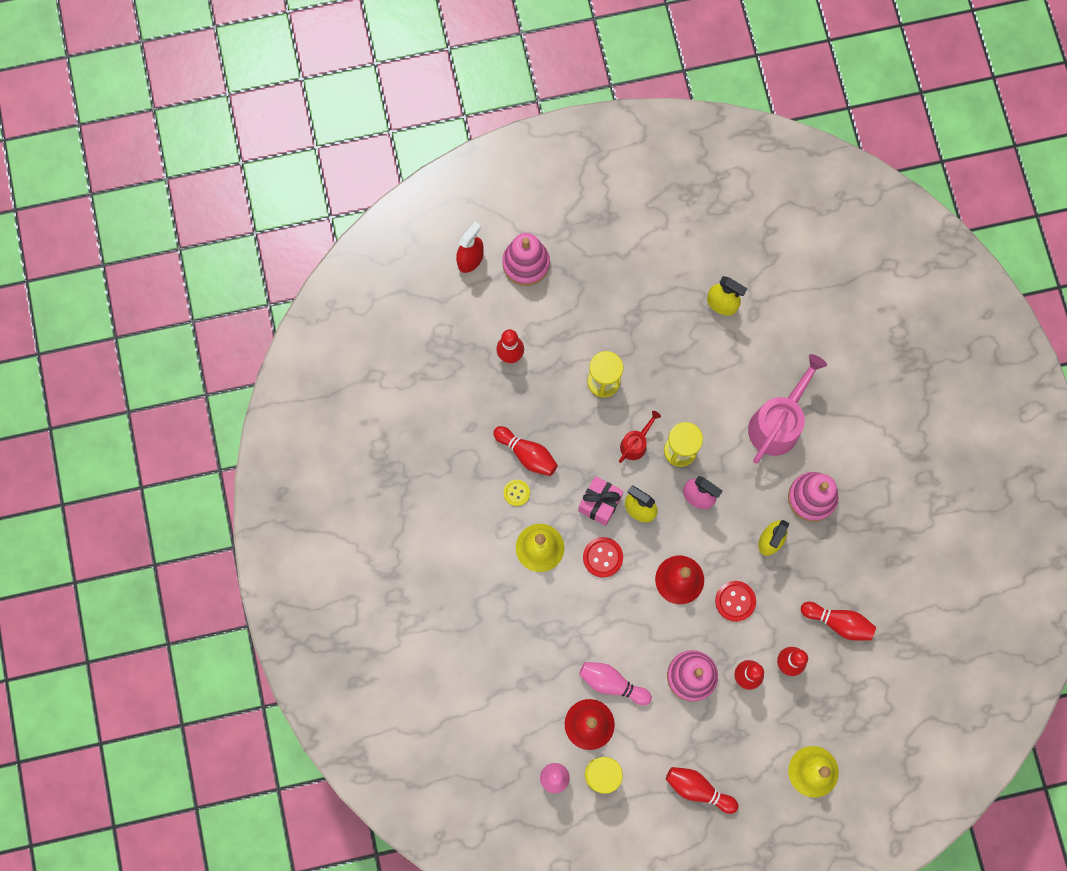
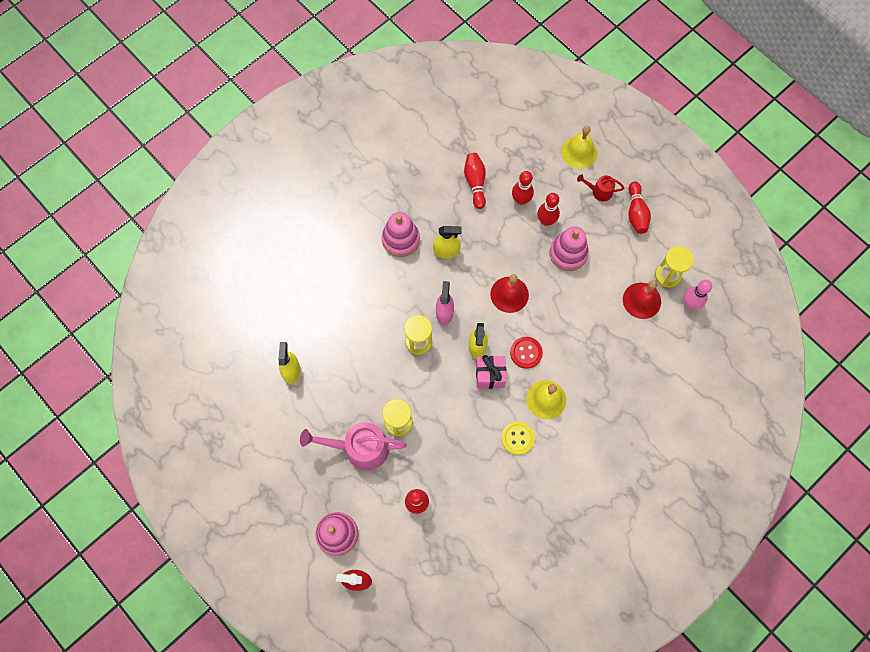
camera: 120 degrees left, 5 degrees down
(516, 493) = (517, 438): yellow button -> yellow button, size x1.50
(527, 454) = (485, 447): red bowling pin -> none
(612, 683) = (606, 300): pink bowling pin -> none
(636, 443) = (431, 374): red watering can -> red watering can (599, 191)
(735, 601) = (501, 252): red button -> none
(778, 422) = (360, 287): pink watering can -> pink watering can (359, 448)

